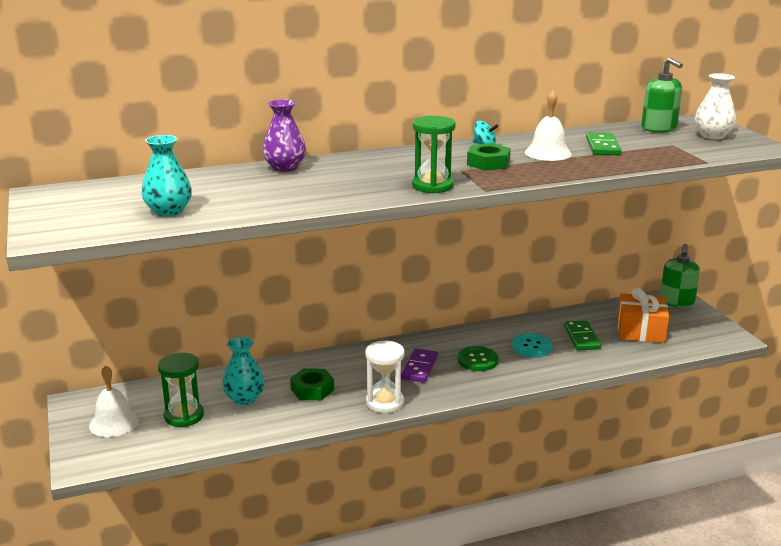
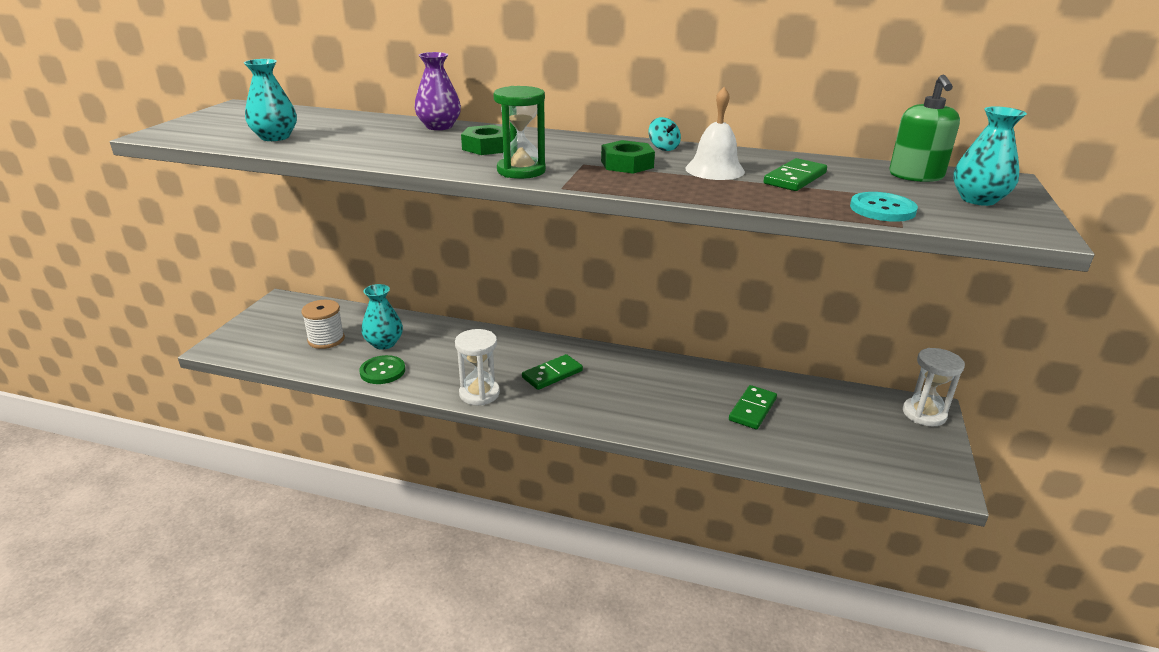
camera: 35 degrees right, 5 degrees up
(114, 422) = (279, 325): white bell -> none
(184, 416) = (326, 339): green hourglass -> white spool
(312, 389) = (441, 357): green nut -> green nut (487, 147)
(419, 367) = (552, 374): purple domino -> green domino
(477, 360) = (614, 389): green button -> green button (382, 371)
(531, 347) = (686, 398): turquoise button -> turquoise button (882, 209)
(640, 331) = (832, 429): orange gift -> none
(677, 301) = (924, 414): green soap dispenser -> white hourglass
(712, 136) = (978, 199): white vase -> turquoise vase

